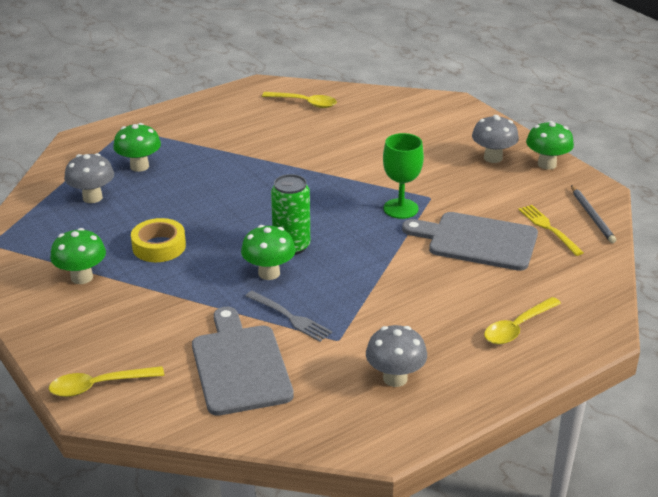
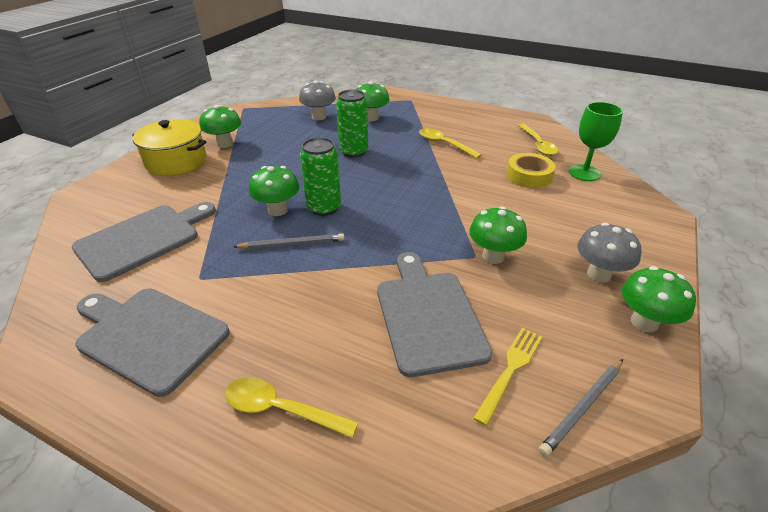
camera: 60 degrees right, 5 degrees up
(87, 321) = (176, 162): none -> yellow pot
(99, 386) = (102, 190): yellow spoon -> yellow spoon (444, 144)
(159, 246) = (280, 156): yellow tape -> yellow tape (529, 176)
(203, 200) = (353, 152): none -> green can
(290, 317) = (221, 241): grey fork -> none
(333, 278) = (292, 244): none -> grey pencil
(395, 378) = (149, 336): grey mushroom -> grey cutting board
(400, 209) = (435, 245): green goblet -> green goblet (584, 173)
(437, 190) = (493, 256): none -> green mushroom

